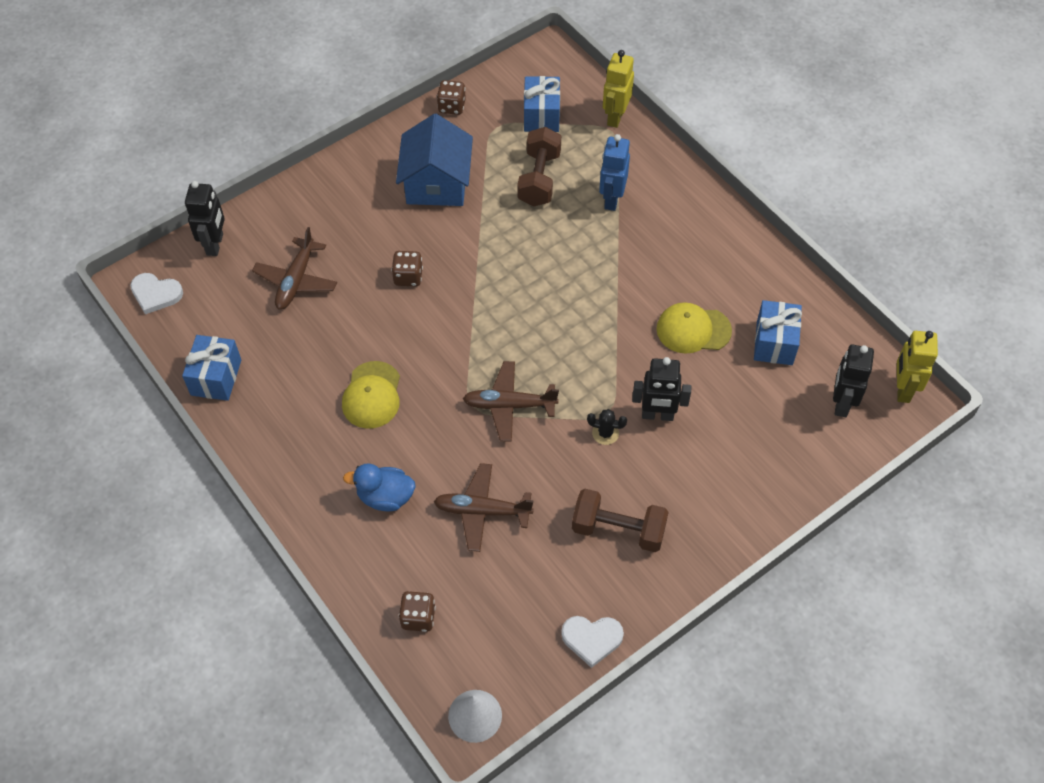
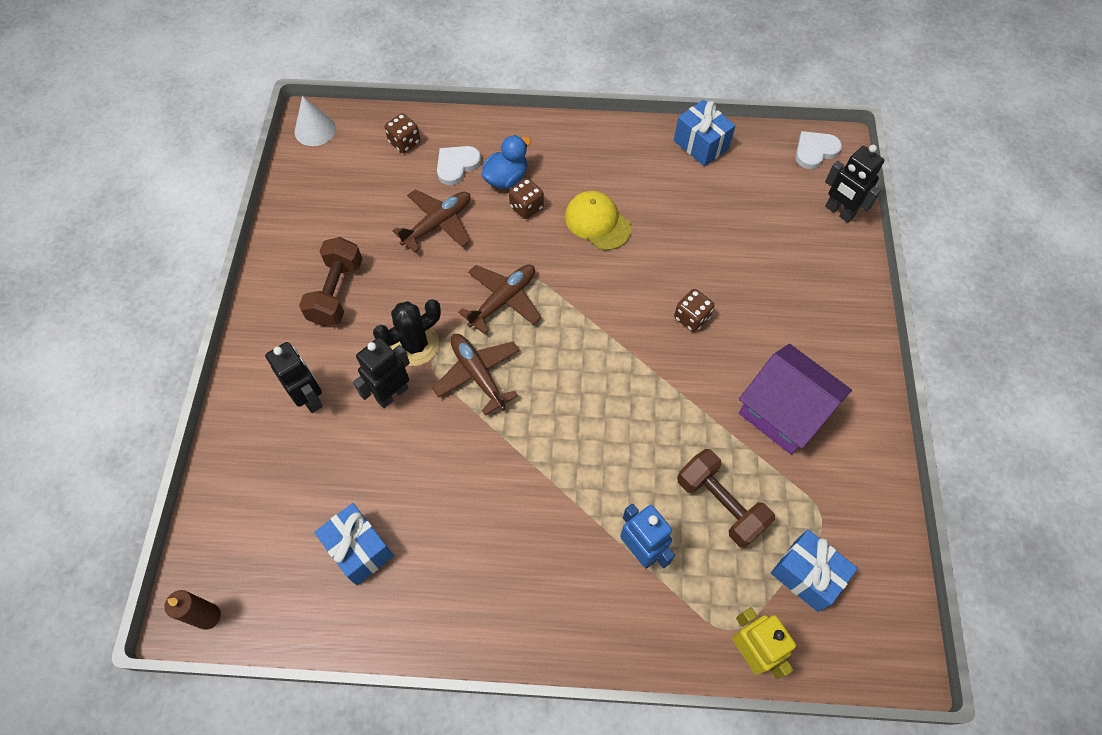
camera: 130 degrees right, 5 degrees up
(296, 280) = (754, 241): brown plane -> brown plane (478, 374)
(437, 184) = (783, 411): blue house -> purple house
(452, 106) = (882, 498): brown dice -> brown dice (526, 207)
(592, 639) = (287, 219): white heart -> white heart (457, 165)
(605, 433) = (415, 345): black cactus -> black cactus, size x1.78
(618, 529) = (336, 292): brown dumbbell -> brown dumbbell turned 45 degrees counterclockwise
(693, 330) = (437, 492): yellow cap -> none
(841, 403) = (253, 547): black robot -> black robot (310, 398)
(902, 389) = (208, 616): yellow robot -> brown candle

